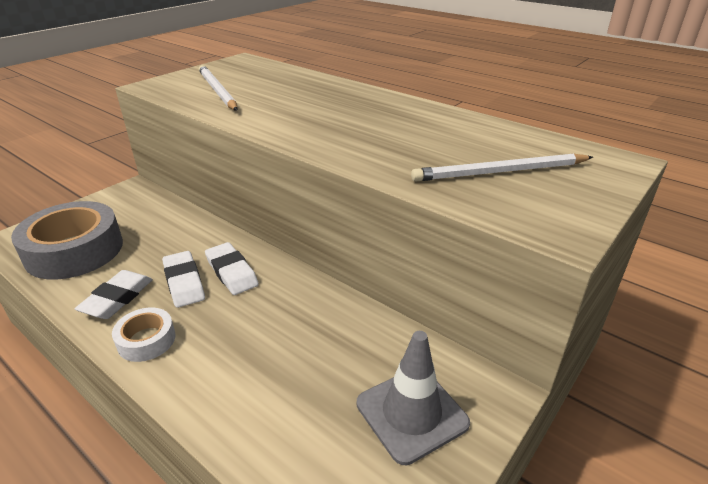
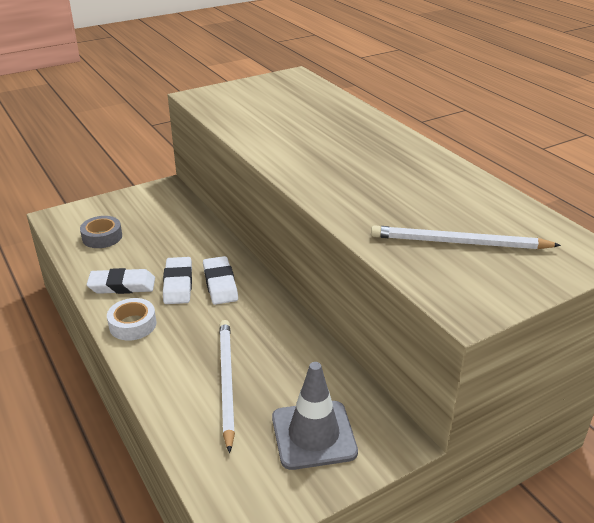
camera: 20 degrees right, 0 degrees up
(74, 250) = (102, 237): grey tape -> grey tape, size x0.49
(117, 298) = (122, 285): white eraser -> white eraser turned 45 degrees clockwise
(217, 91) = (253, 110): white pencil -> white pencil (226, 382)

